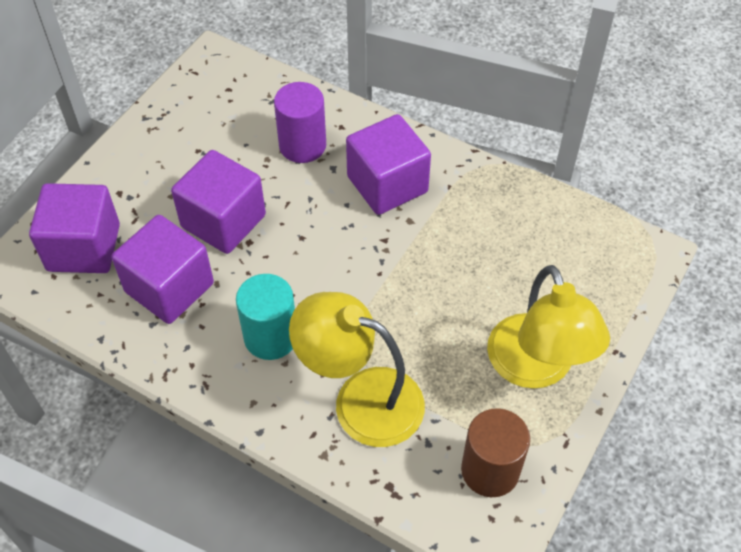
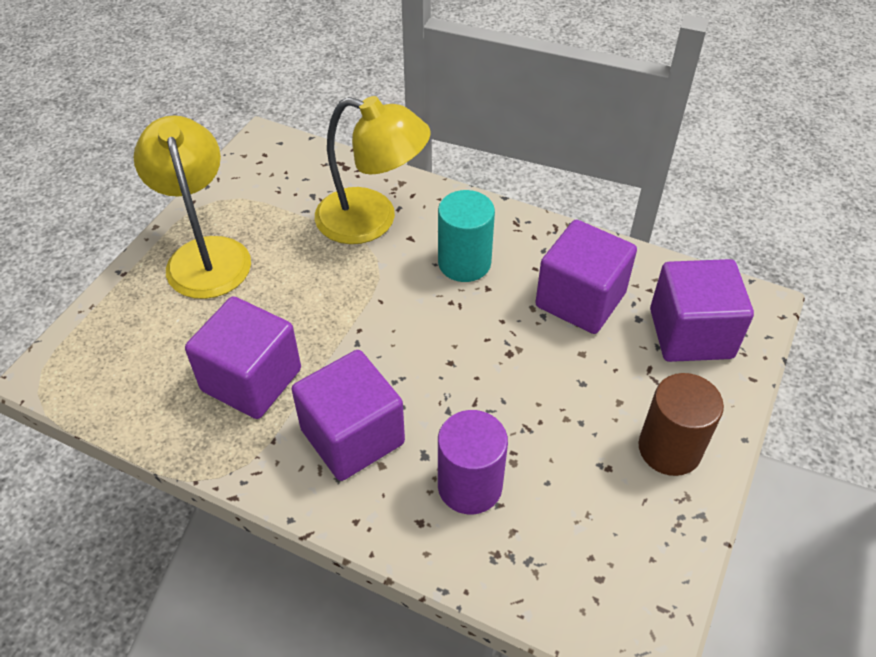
camera: 175 degrees right, 5 degrees down
(223, 221) = (545, 374): purple cube -> purple cube (251, 380)
(490, 470) = (261, 181): brown cylinder -> brown cylinder (669, 449)

